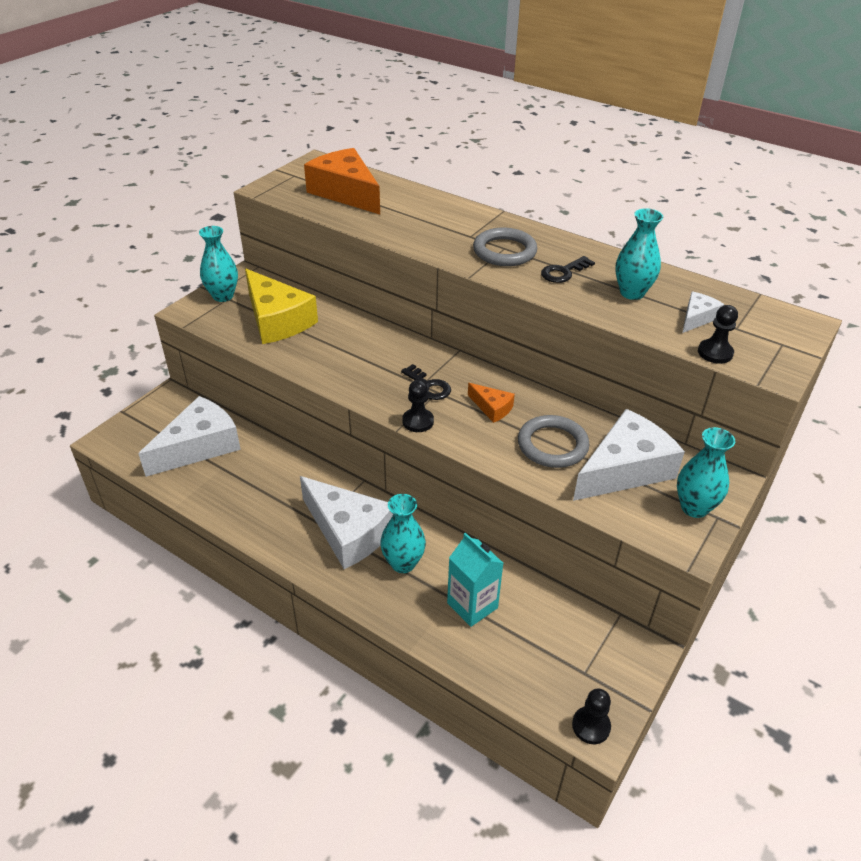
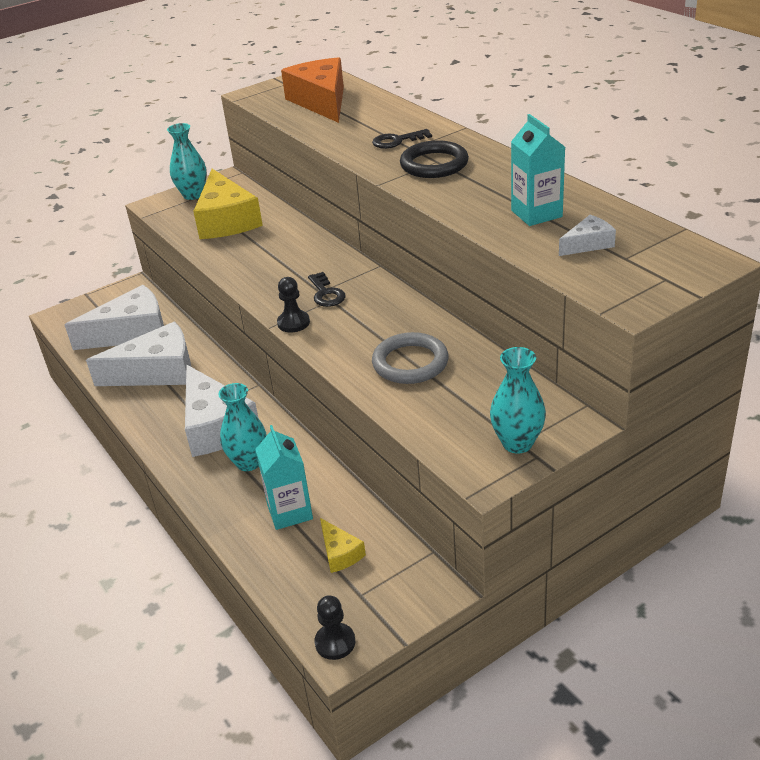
camera: 25 degrees right, 5 degrees down
(492, 408) = (374, 321): orange cheese -> none
(504, 251) = (434, 164): grey ring -> black ring
(542, 636) = (340, 553): none -> yellow cheese
(563, 272) = (479, 188): black key -> black key (397, 141)
(625, 469) = (469, 396): white cheese -> white cheese (157, 371)
(632, 293) = (536, 214): turquoise vase -> turquoise carton
(715, 353) = (578, 278): black pawn -> none

